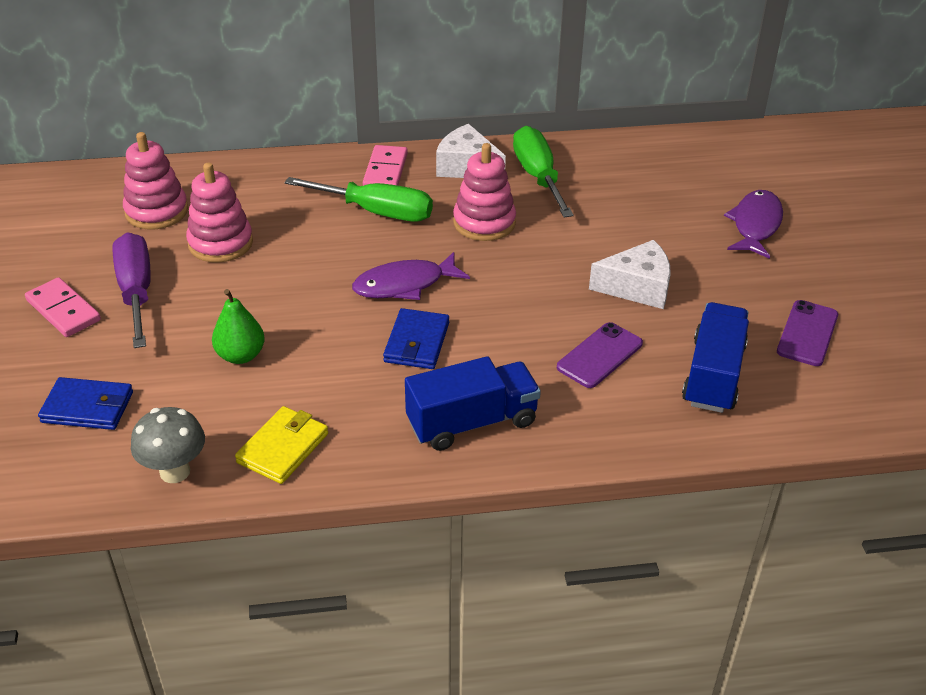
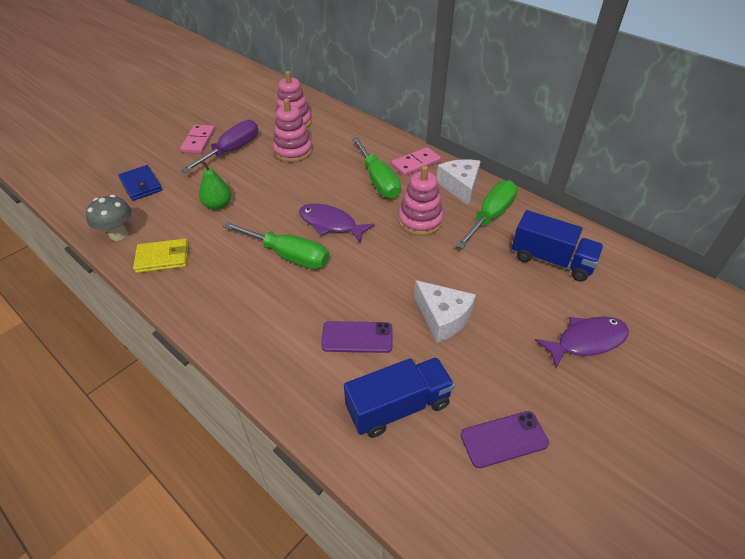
camera: 50 degrees right, 5 degrees up
(416, 342) = (288, 256): blue wallet -> green screwdriver
(472, 422) = (243, 315): blue truck -> blue truck (551, 260)

